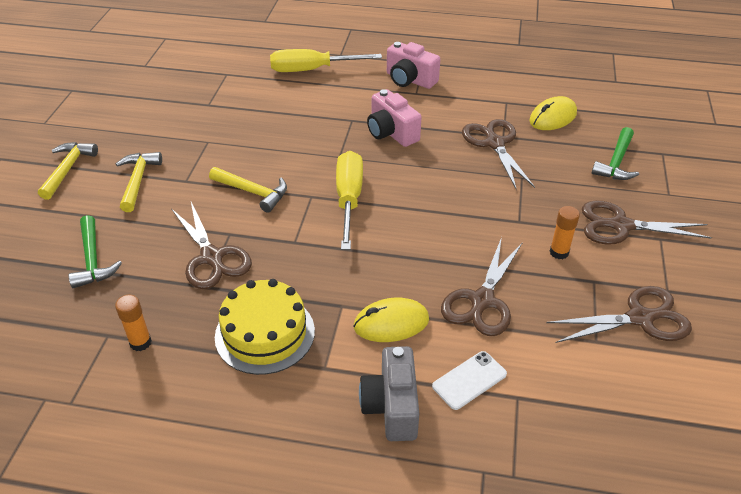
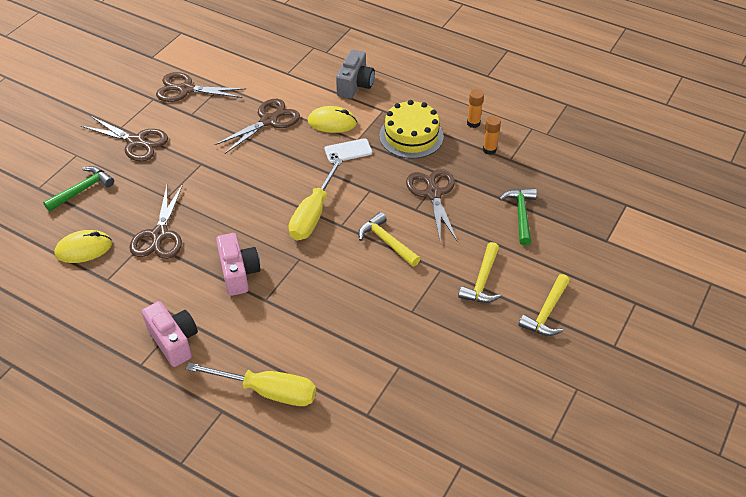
camera: 160 degrees left, 5 degrees up
(469, 380) = (306, 86): white phone -> white phone (348, 151)
(559, 252) = (195, 136): orange glue stick -> orange glue stick (473, 123)

